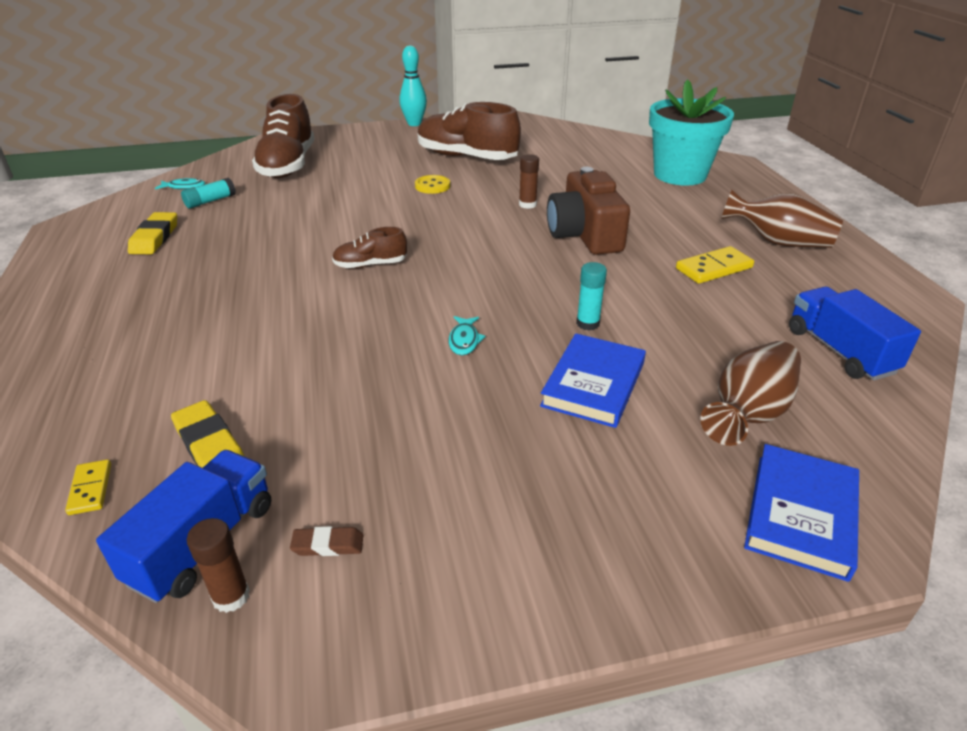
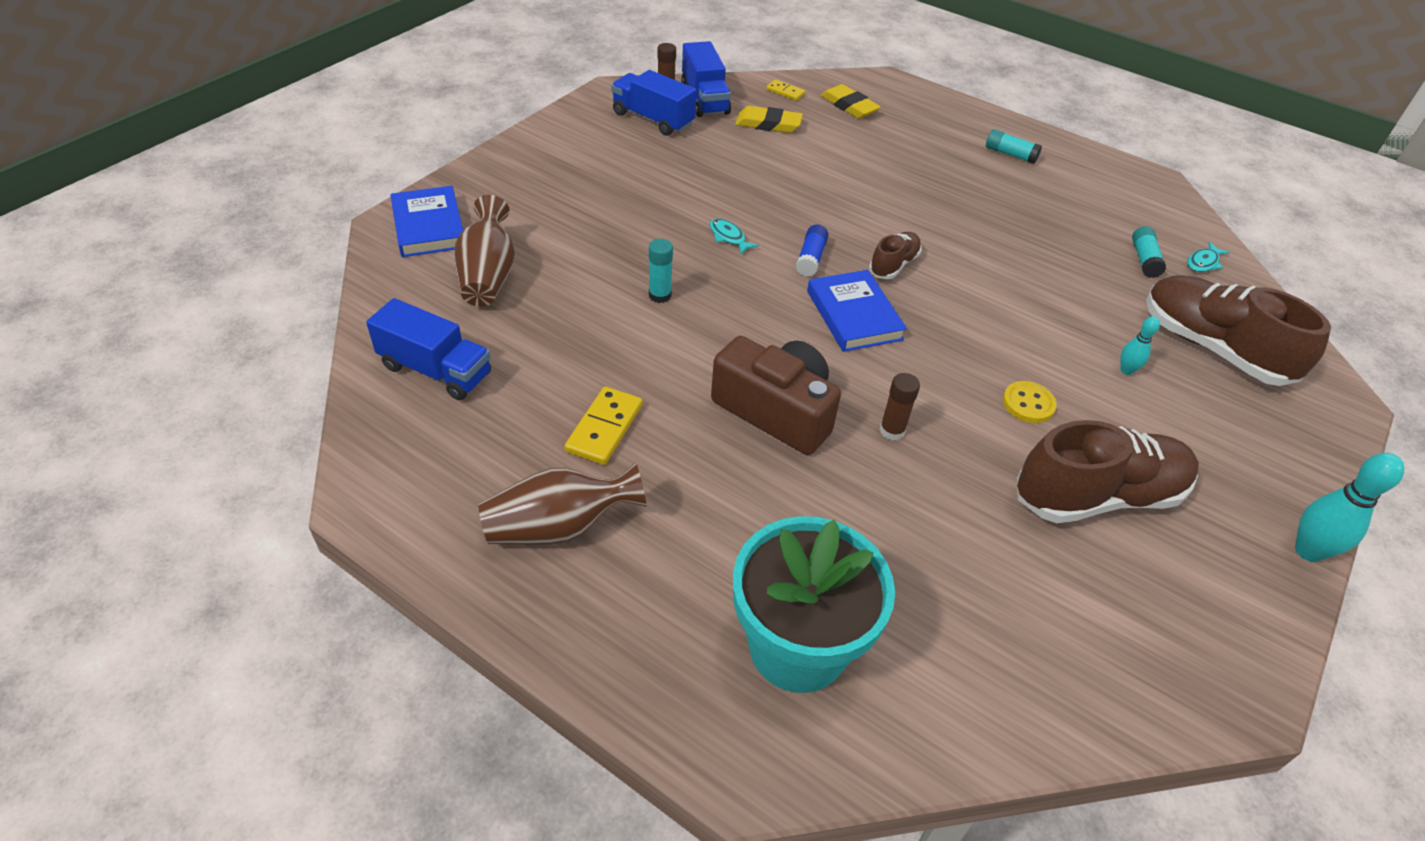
camera: 135 degrees right, 10 degrees up
(93, 291) = (1010, 154): none -> turquoise glue stick
(155, 238) = (1082, 205): yellow eraser -> yellow eraser (849, 106)
(328, 545) = (653, 119): brown eraser -> blue truck
(352, 176) = (1126, 370): none -> turquoise bowling pin
(423, 295) = (811, 258): none -> blue glue stick
(593, 384) = (608, 247): blue book -> blue book (854, 315)

